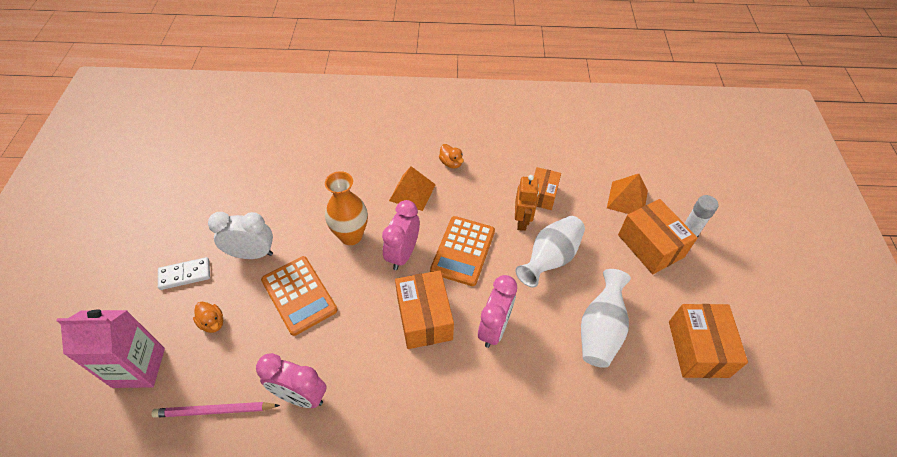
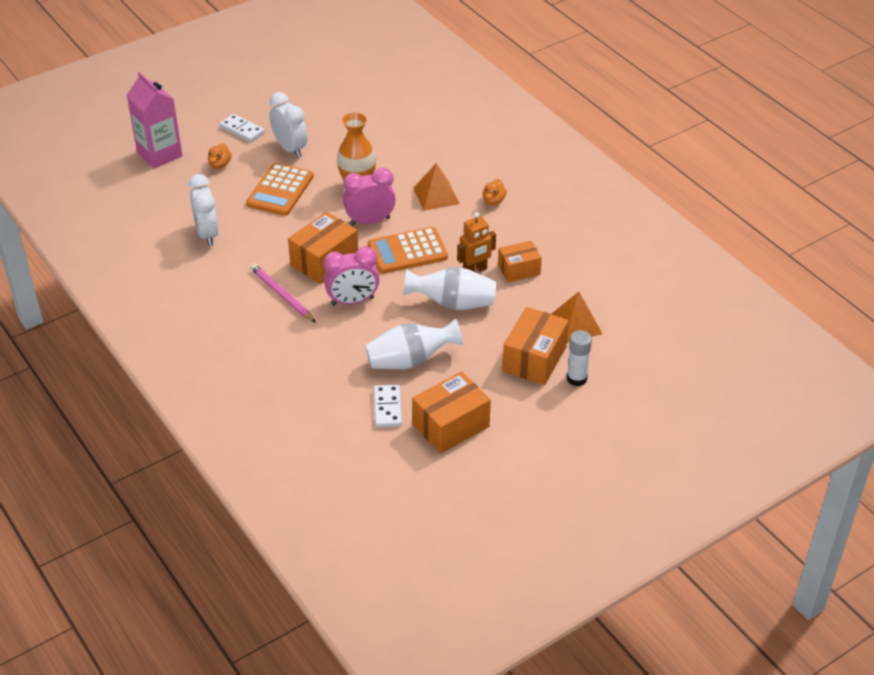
camera: 55 degrees right, 10 degrees down
(214, 411) = (162, 203): pink pencil -> pink pencil (282, 295)
(300, 396) = (207, 234): pink clock -> white clock
(650, 384) = (387, 408): none -> white domino

